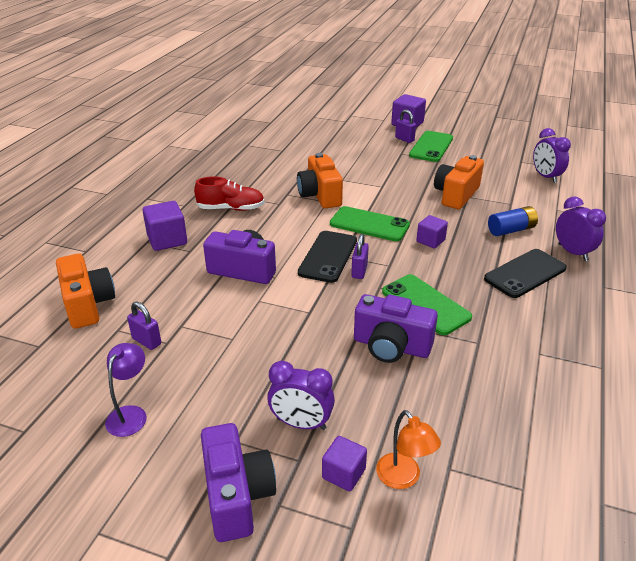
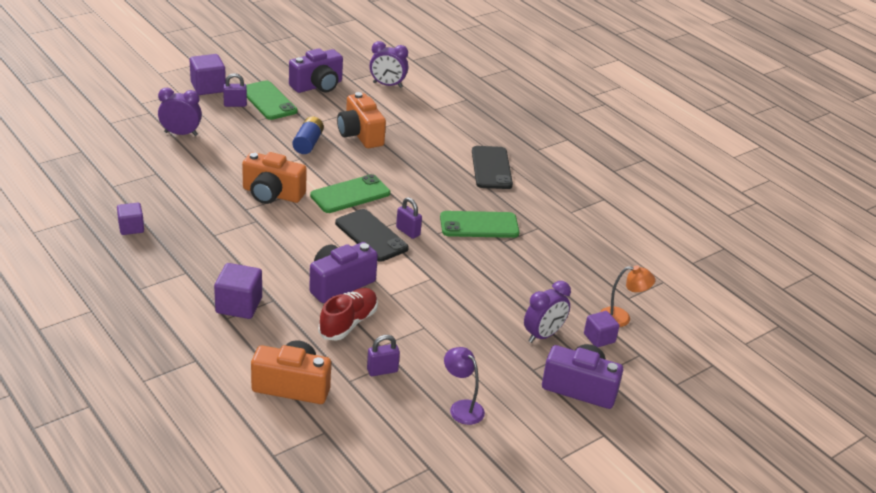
camera: 60 degrees left, 0 degrees up
(231, 208) = (230, 249): red shoe -> red shoe (348, 323)
(391, 346) = (507, 262): purple camera -> purple camera (318, 86)
(430, 241) = (407, 181): purple cube -> purple cube (131, 228)
(511, 230) = (436, 142): blue battery -> blue battery (308, 143)
(572, 252) = (490, 136): purple clock -> purple clock (181, 134)

